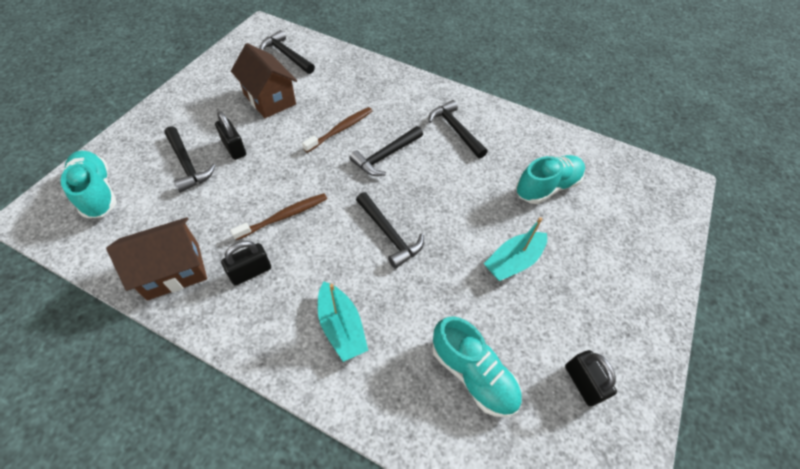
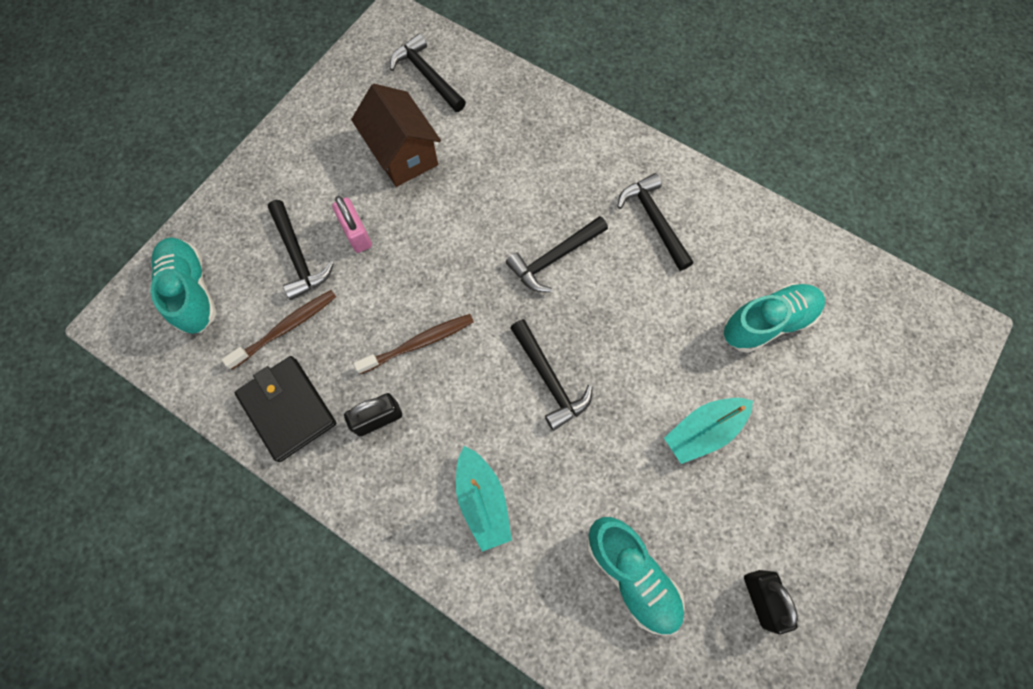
camera: 10 degrees right, 15 degrees up
(173, 270) = (288, 409): brown house -> black wallet
(234, 148) = (356, 234): black padlock -> pink padlock
(340, 129) = (496, 211): brown toothbrush -> brown toothbrush (286, 328)

